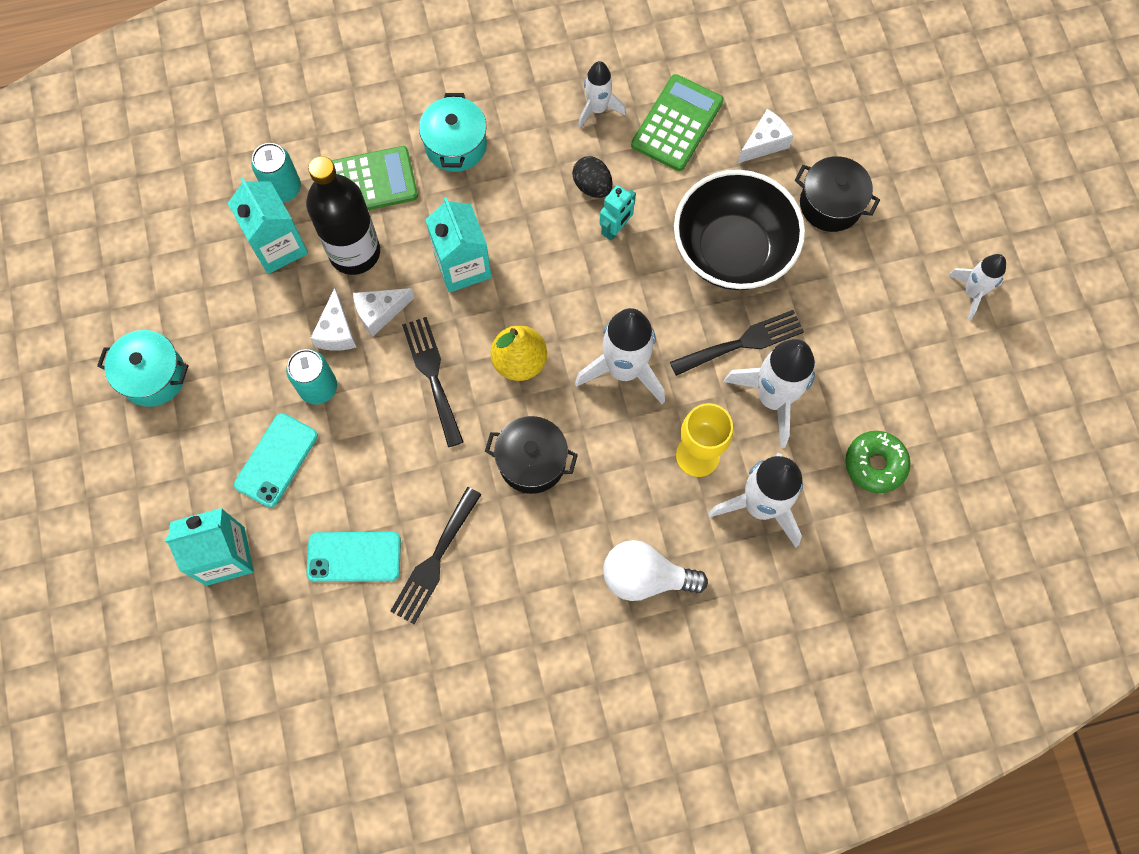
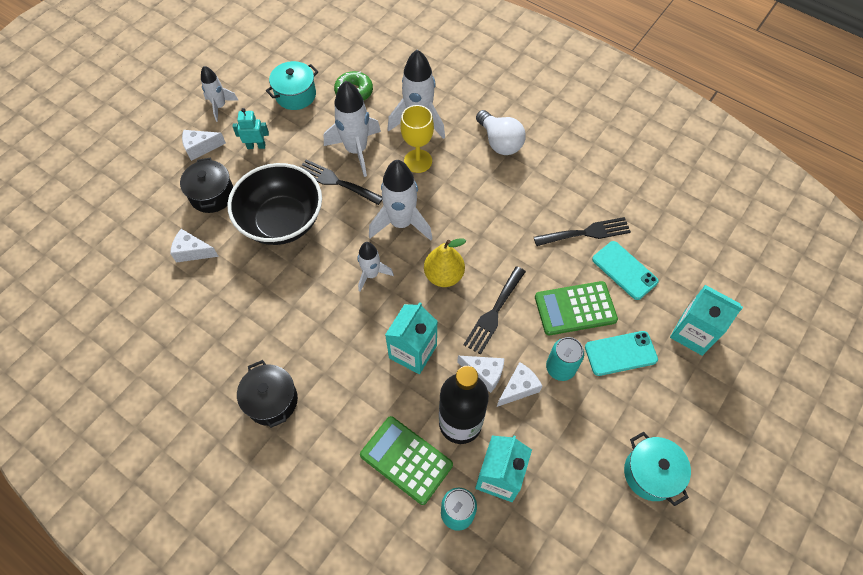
camera: 130 degrees left, 10 degrees down
(456, 145) = (331, 425): turquoise pot -> turquoise pot (295, 95)
(532, 461) = (493, 228): black pot -> black pot (272, 400)
(592, 186) = (296, 321): black egg -> none
(597, 109) = (235, 359): white rocket -> white rocket (371, 274)
(615, 229) = (316, 288): turquoise robot -> turquoise robot (256, 146)
(677, 123) = (213, 306): green calculator -> green calculator (575, 308)
(916, 233) = (201, 148): none -> white cheese

